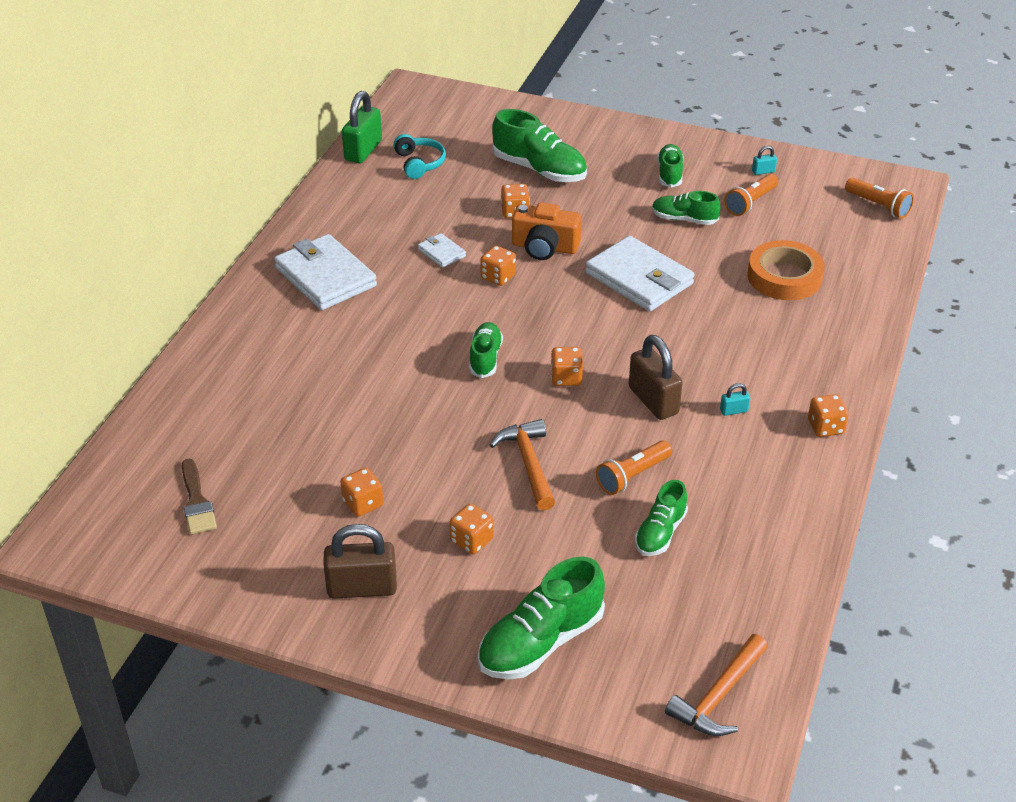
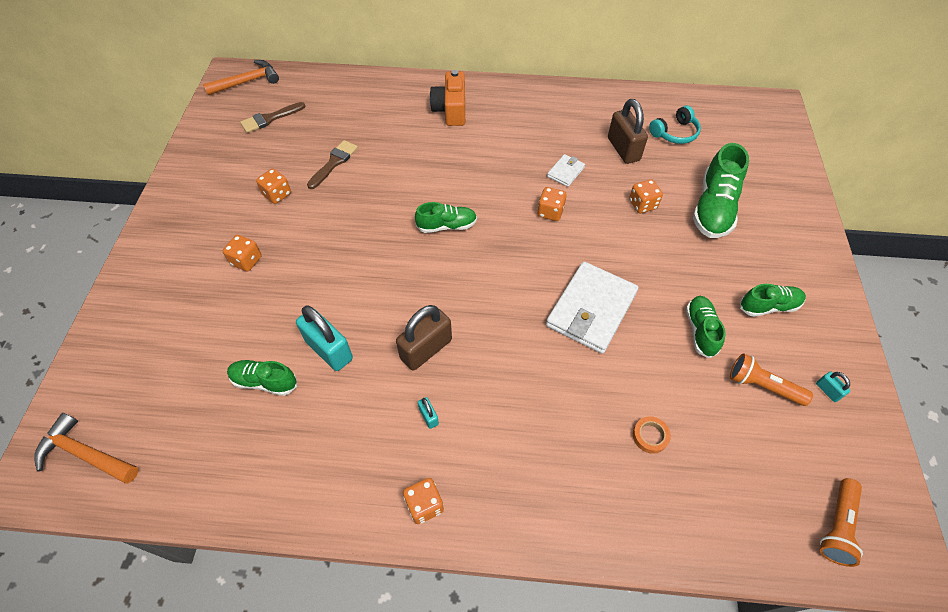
camera: 75 degrees right, 15 degrees up
(325, 277) = (508, 118): white wallet -> none
(328, 442) = (334, 163): none -> brown brush
(362, 588) = (199, 213): brown padlock -> brown padlock (623, 149)
(363, 150) = (671, 99): green padlock -> none
(529, 464) = (332, 278): orange hammer -> orange hammer (247, 82)
(540, 642) = (147, 322): green shoe -> none
(544, 247) = (604, 234): orange camera -> orange camera (451, 110)
(566, 378) = (438, 282): orange dice -> none
(632, 476) = (329, 350): orange flashlight -> turquoise padlock
(784, 277) = (650, 436): orange tape -> orange tape, size x0.45

